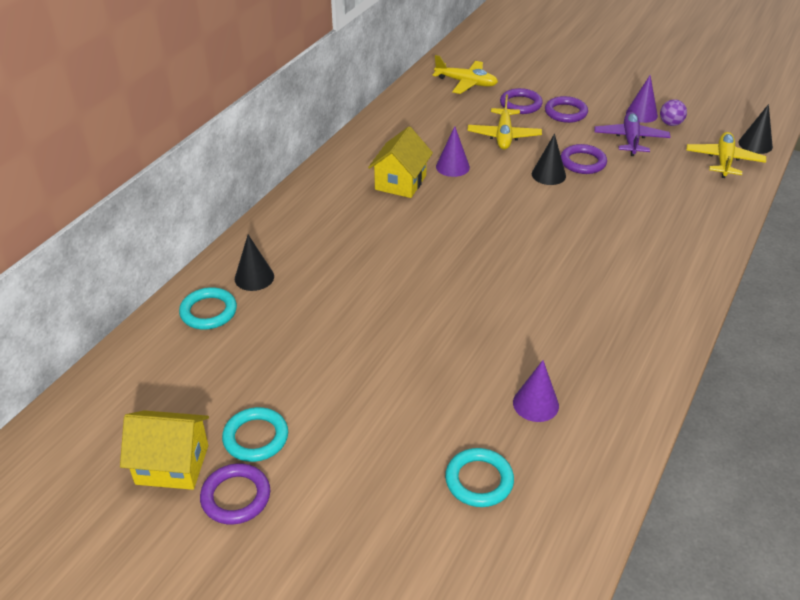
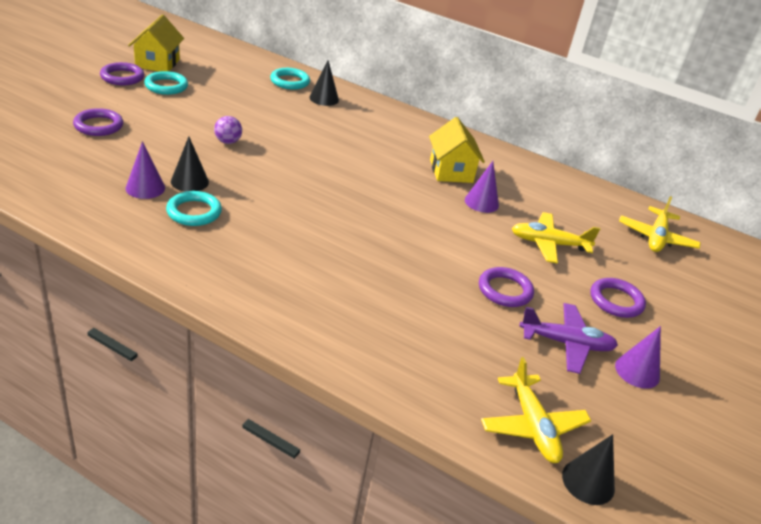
camera: 85 degrees right, 5 degrees down
(400, 182) = (451, 171): yellow house -> yellow house turned 60 degrees clockwise
(479, 480) = (85, 152): turquoise ring -> turquoise ring (194, 212)
(520, 104) = (622, 269): purple ring -> purple ring (98, 126)
(548, 175) = (475, 260): black cone -> black cone (189, 181)
(670, 124) = (620, 395): purple ball -> purple ball (228, 142)
(723, 161) = (532, 426): yellow plane -> yellow plane turned 60 degrees clockwise

